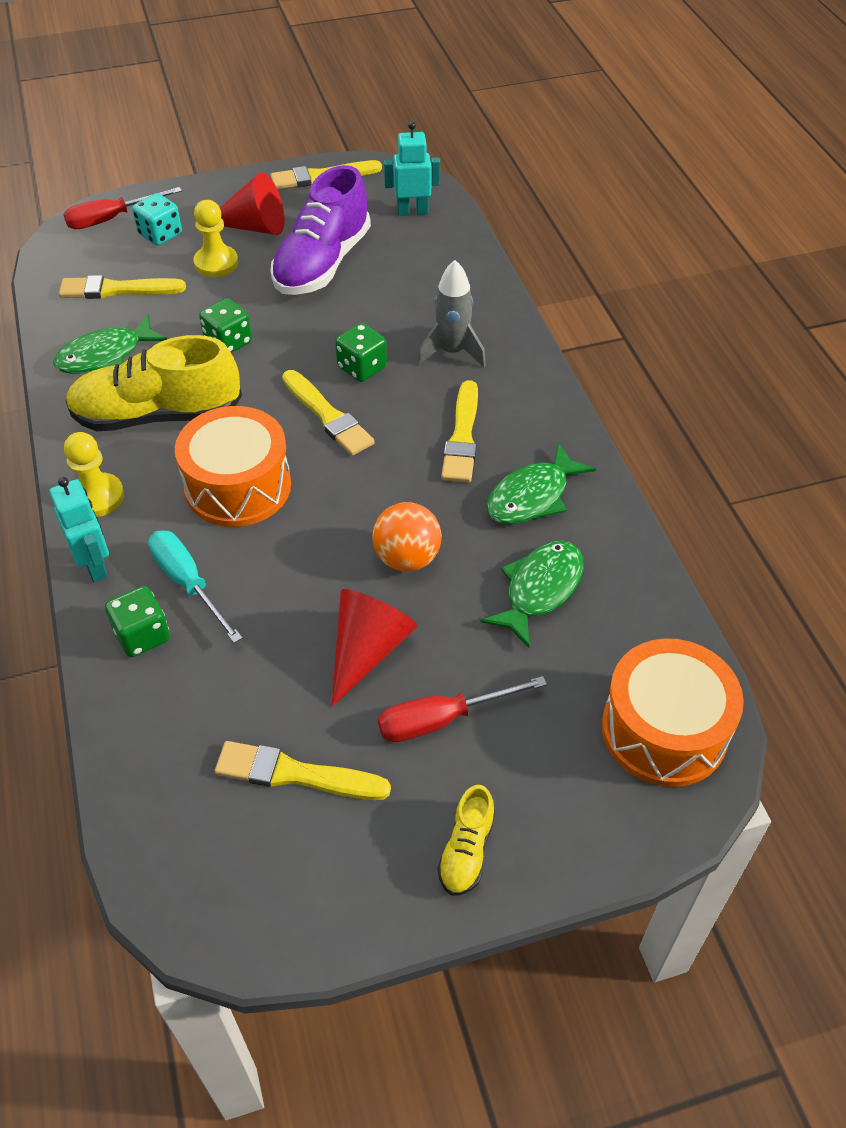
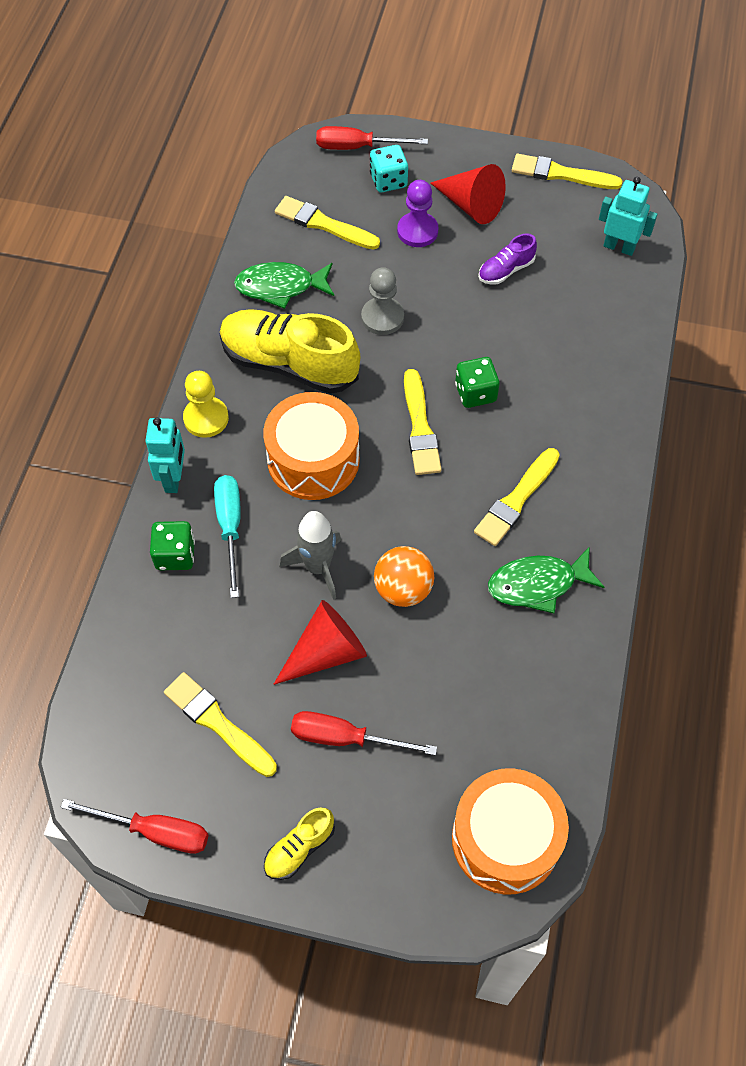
camera: 30 degrees right, 10 degrees up
(216, 263) = (417, 231): yellow pawn -> purple pawn
(228, 342) = (382, 317): green dice -> grey pawn
(294, 922) = (154, 831): none -> red screwdriver
(322, 263) = (506, 270): purple shoe -> purple shoe, size x0.47
(452, 352) = (561, 412): grey rocket -> grey rocket (318, 567)
(540, 590) = (488, 671): green fish -> none

